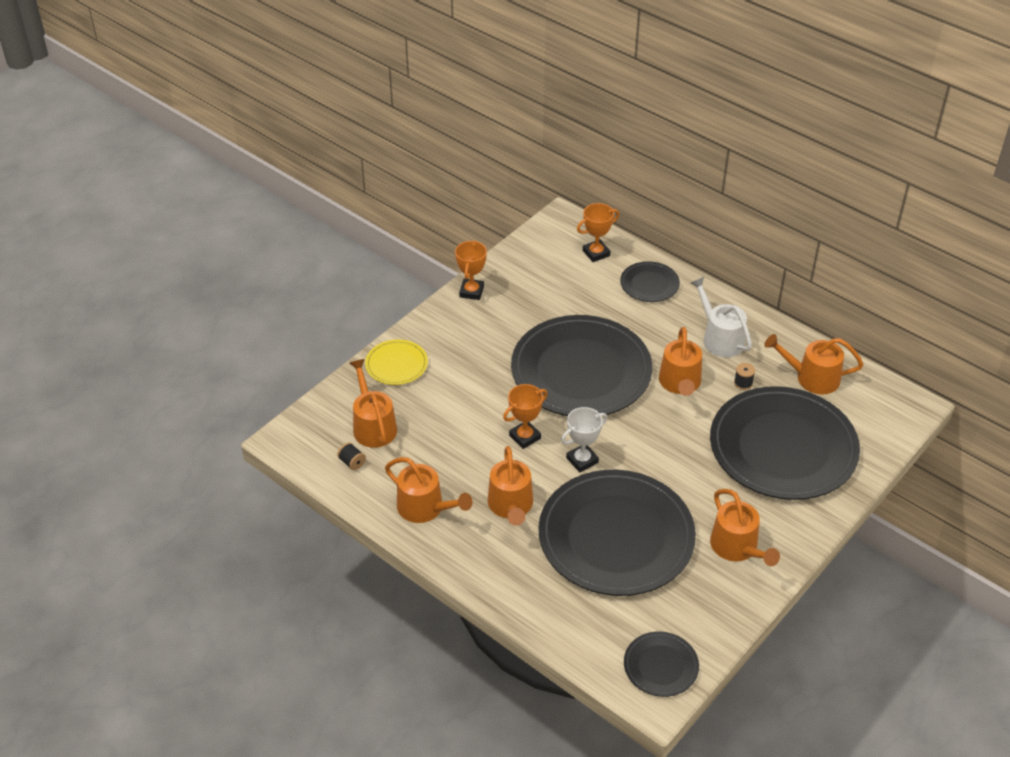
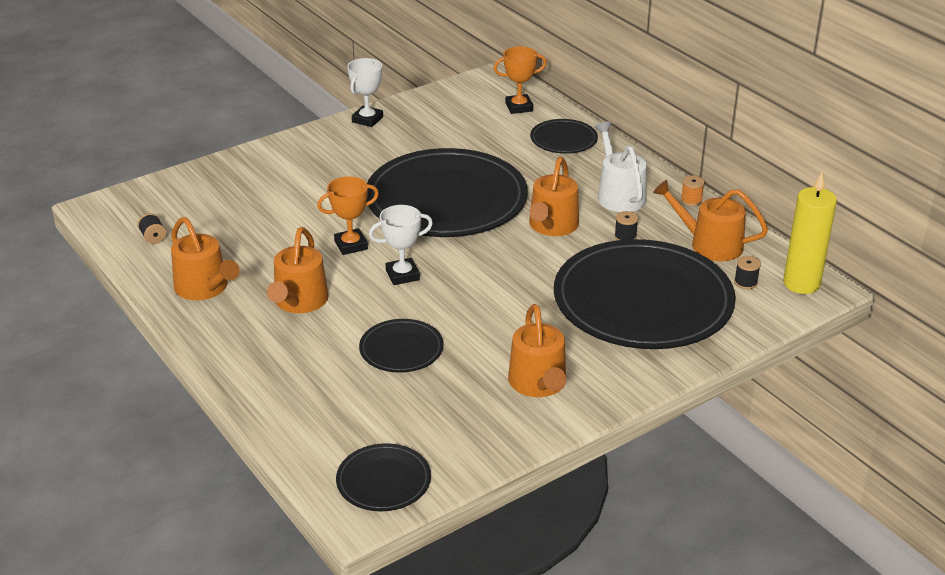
camera: 15 degrees right, 10 degrees down
(373, 426) = (195, 211): orange watering can -> none
(396, 364) = (252, 165): yellow plate -> none
(471, 291) = (367, 119): orange trophy -> white trophy
(616, 536) = (401, 349): black plate -> black plate, size x0.45
(780, 333) = (691, 200): none -> orange spool
(854, 412) = (745, 282): none -> black spool
(896, 405) = (801, 284): none -> yellow candle

